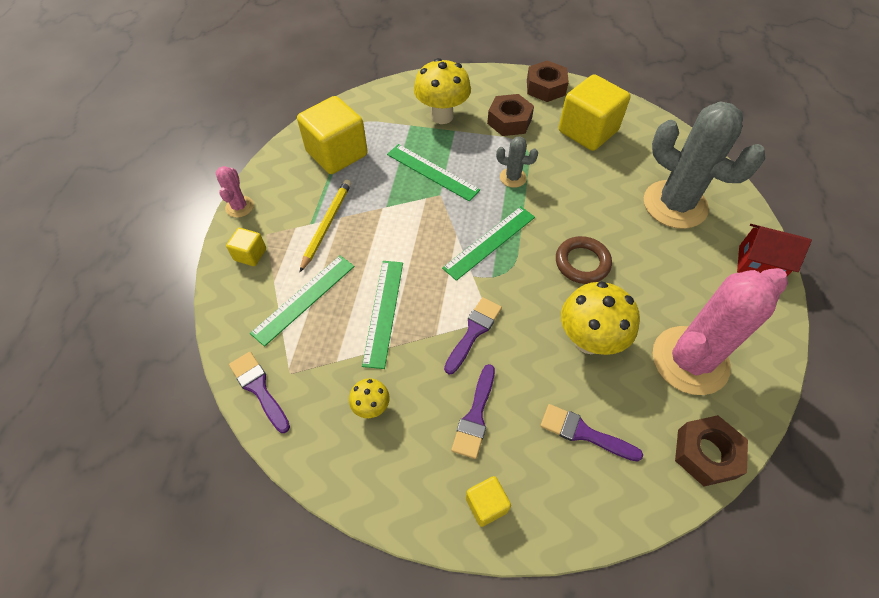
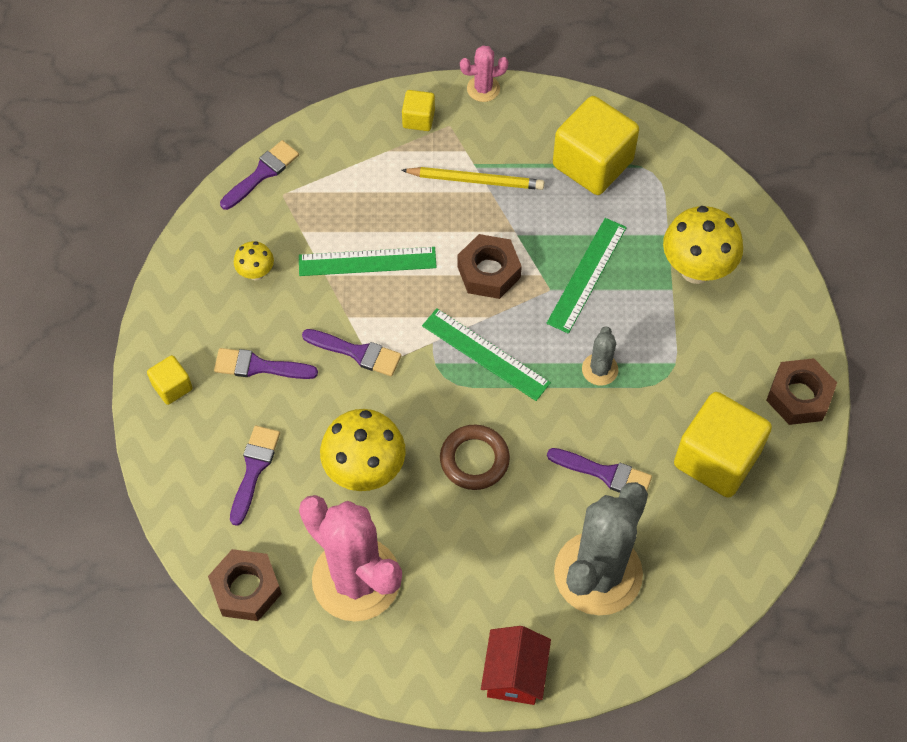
camera: 80 degrees right, 5 degrees up
(304, 299) = (370, 184): green ruler -> none
(509, 121) = (709, 354): brown nut -> brown nut (488, 272)
(597, 188) = (605, 473): none -> purple brush

